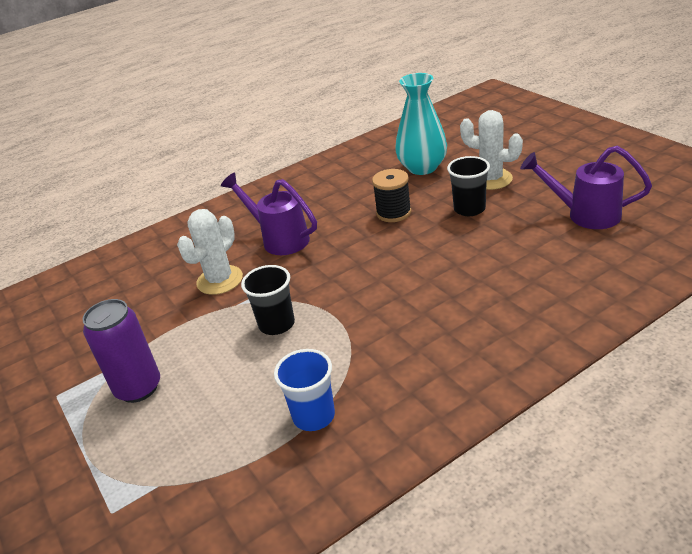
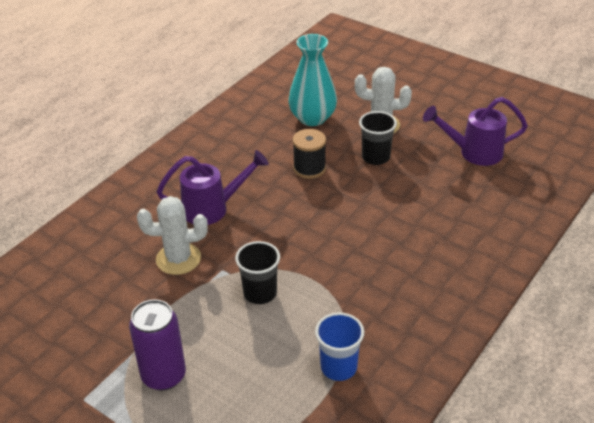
camera: 25 degrees left, 5 degrees up
(220, 280) = (178, 259): white cactus -> white cactus turned 75 degrees clockwise
(279, 239) = (213, 208): purple watering can -> purple watering can turned 150 degrees clockwise

